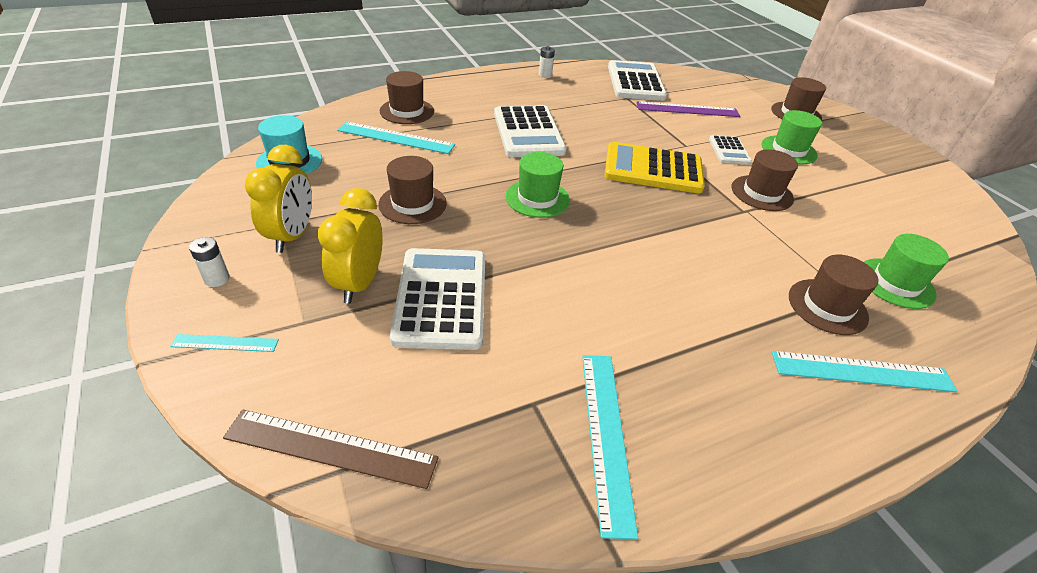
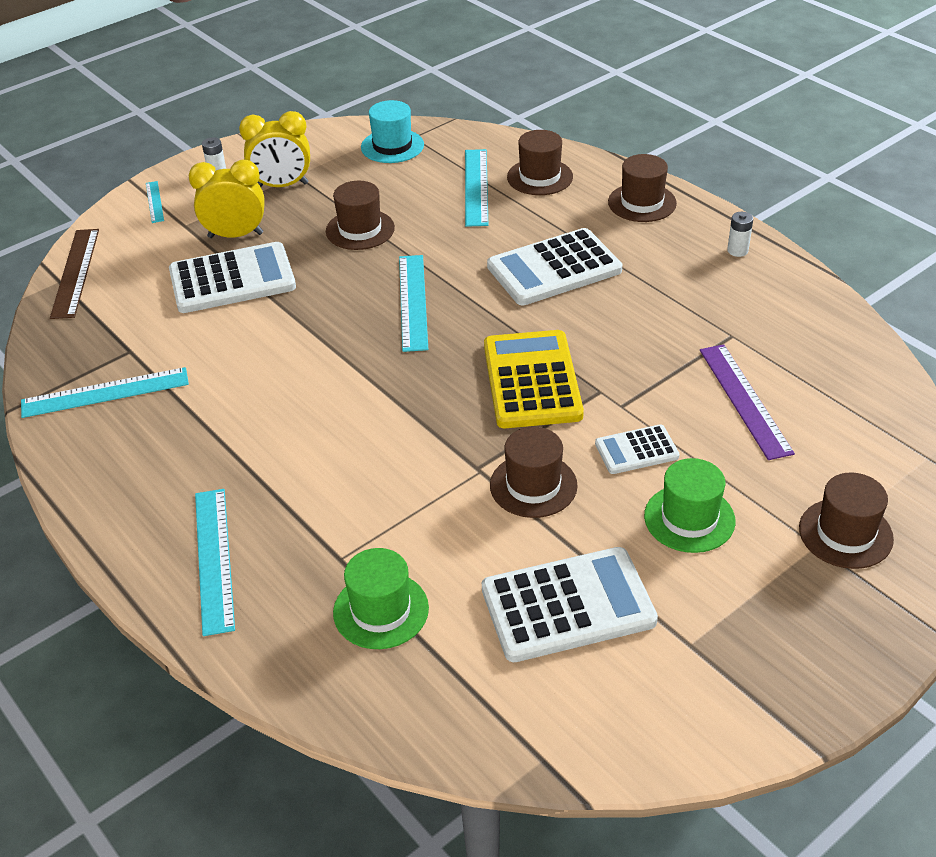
camera: 80 degrees right, 0 degrees up
(537, 198) = (412, 302): green hat -> turquoise ruler
(635, 82) = (798, 337): white calculator -> white calculator (568, 605)
(827, 306) = (310, 538): brown hat -> brown hat (642, 203)

